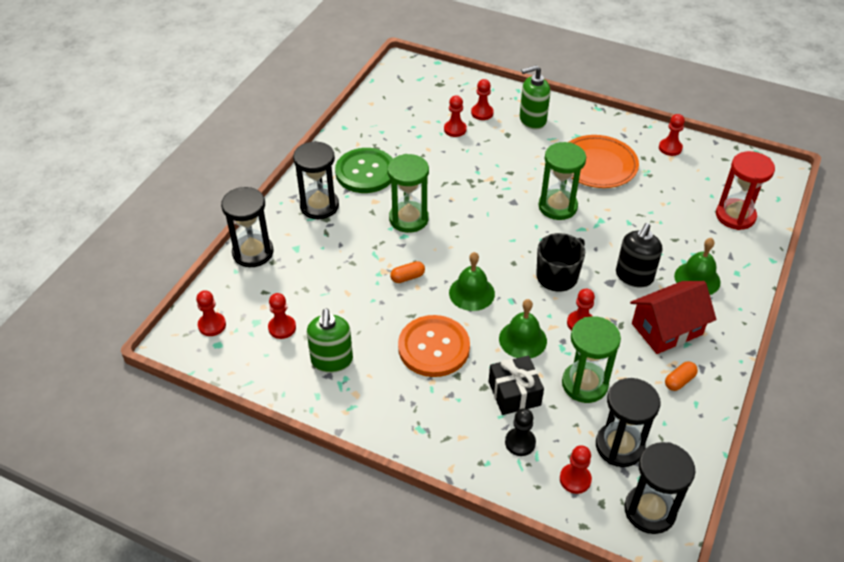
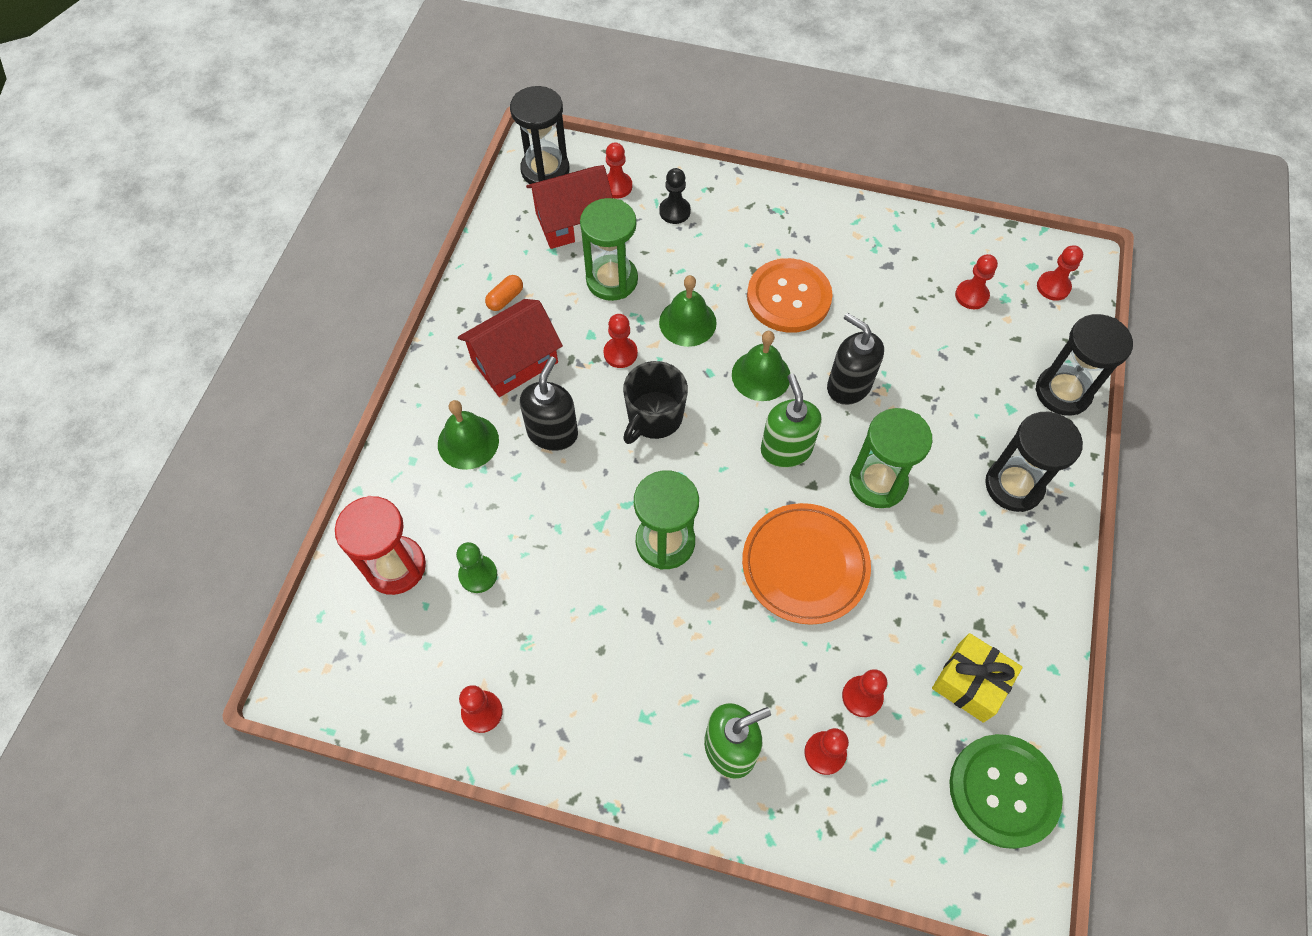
camera: 170 degrees right, 15 degrees up
(332, 360) = (897, 266): green soap dispenser -> green soap dispenser (786, 449)
(365, 172) = (974, 566): green button -> green button (1003, 791)
(393, 127) = (970, 683): none -> yellow gift
(407, 277) = (848, 386): orange capsule -> black soap dispenser
(514, 393) = (688, 259): black gift -> none
(598, 165) = (607, 646): orange plate -> orange plate (805, 565)
(619, 446) = (573, 222): black hourglass -> red house
(680, 205) = (478, 575): none -> green pawn

